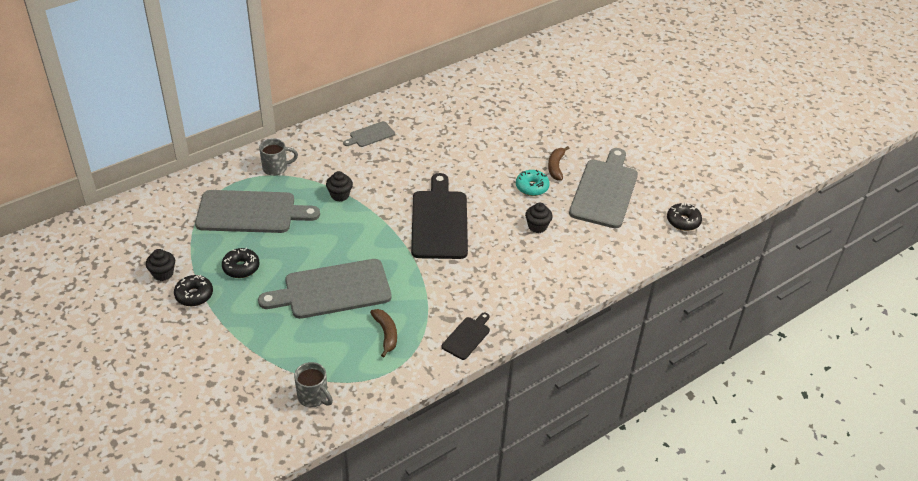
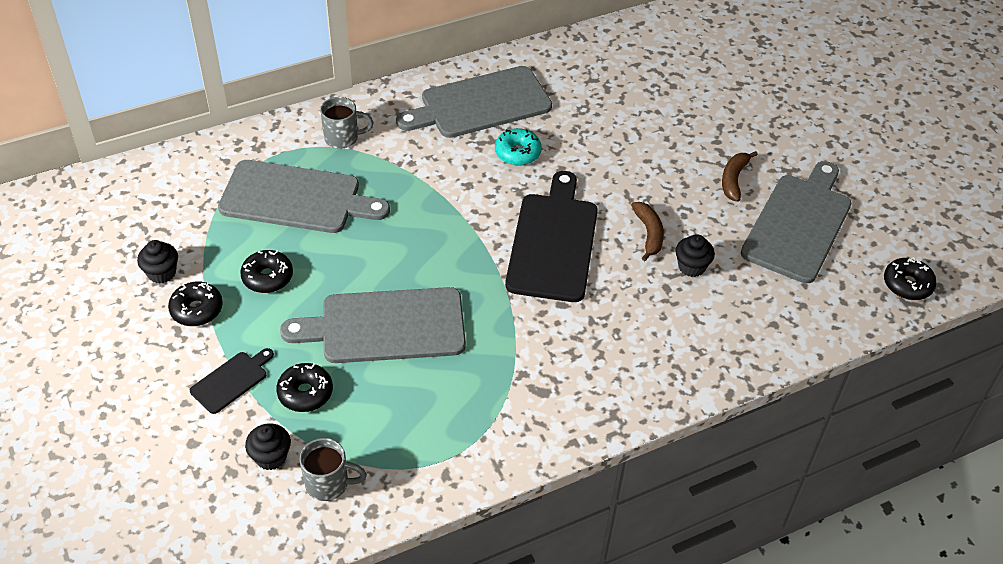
camera: 10 degrees right, 5 degrees up
(284, 340) = (305, 393): none -> black donut
(313, 397) = (329, 484): grey mug -> grey mug turned 45 degrees counterclockwise
(340, 195) = (422, 187): black cupcake -> black cupcake (271, 457)
(370, 135) = (480, 104): grey cutting board -> grey cutting board, size x2.10
(386, 334) = (447, 402): brown banana -> brown banana (648, 234)
(467, 337) = (561, 422): black cutting board -> black cutting board (231, 380)
(532, 187) = (694, 206): turquoise donut -> turquoise donut (517, 153)

